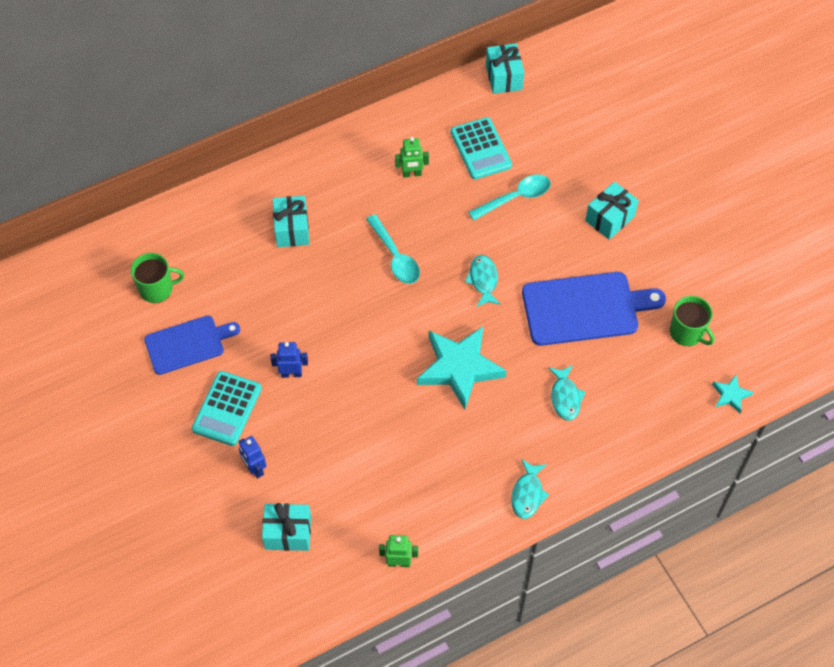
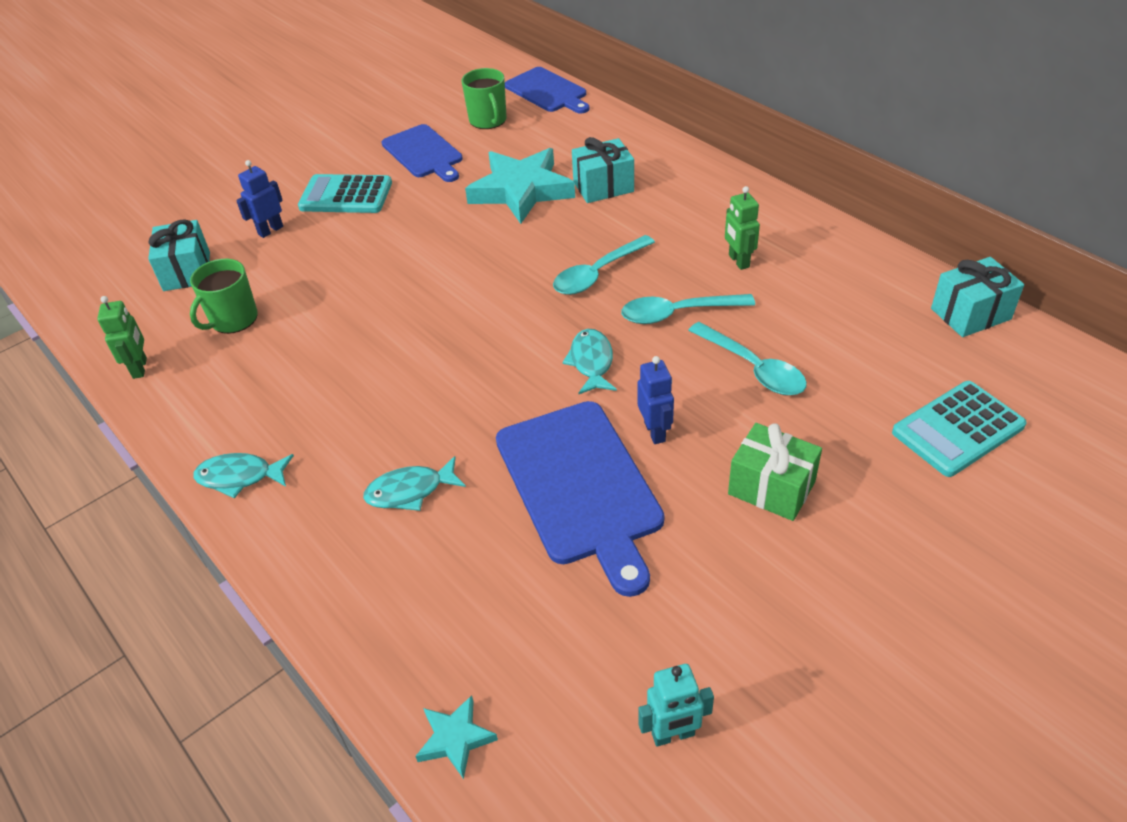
camera: 80 degrees right, 15 degrees down
(130, 237) = (547, 91): none -> blue cutting board
(291, 373) = (400, 229): blue robot -> blue robot (655, 432)
(452, 222) = (677, 313): none -> turquoise spoon
(460, 368) = (438, 367): turquoise star -> turquoise star (521, 191)
(480, 149) = (820, 316): turquoise calculator -> turquoise calculator (957, 429)
(483, 280) = (591, 362): turquoise fish -> turquoise fish turned 75 degrees counterclockwise
(610, 218) = (771, 488): turquoise gift -> green gift
(687, 332) = (576, 642): green mug -> green mug (233, 319)
(745, 303) = (673, 735): none -> turquoise robot

